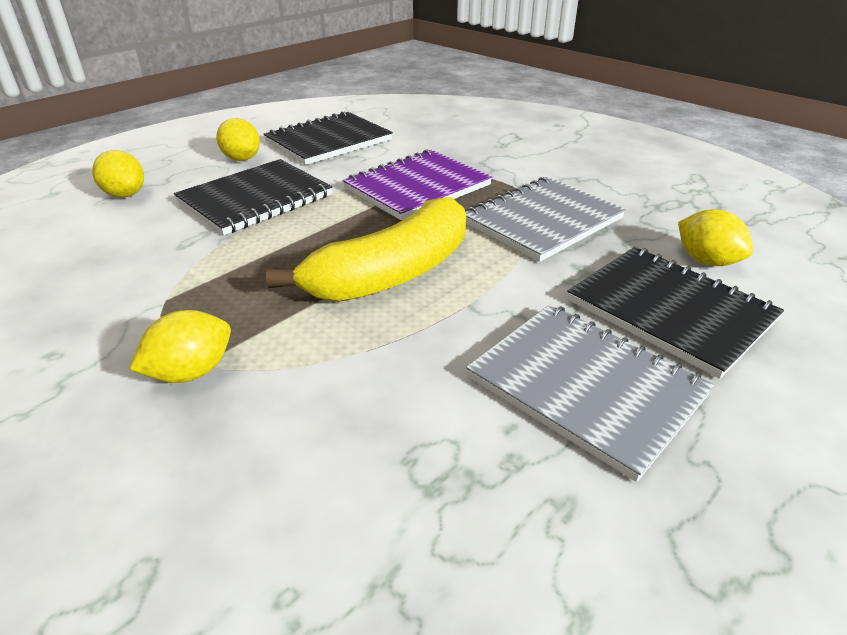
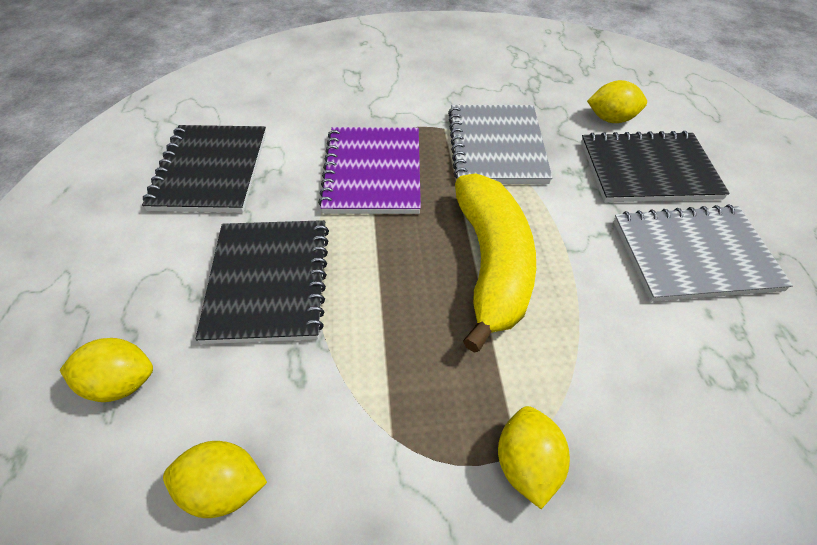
camera: 50 degrees left, 15 degrees up
(242, 159) = (163, 248): yellow lemon -> yellow lemon (223, 488)

